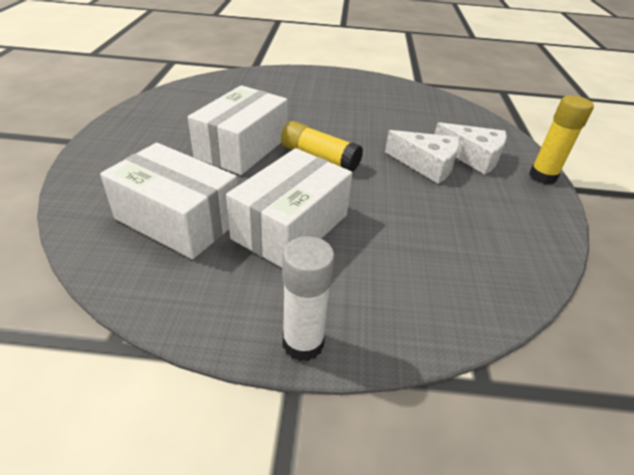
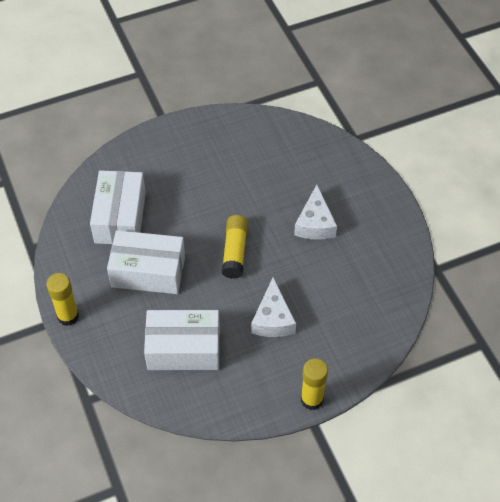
camera: 65 degrees right, 15 degrees up
(242, 147) = (214, 204): white box -> white box (183, 349)
(303, 343) = (68, 316): white glue stick -> yellow glue stick
(473, 157) = (309, 346): white cheese -> white cheese (315, 223)

